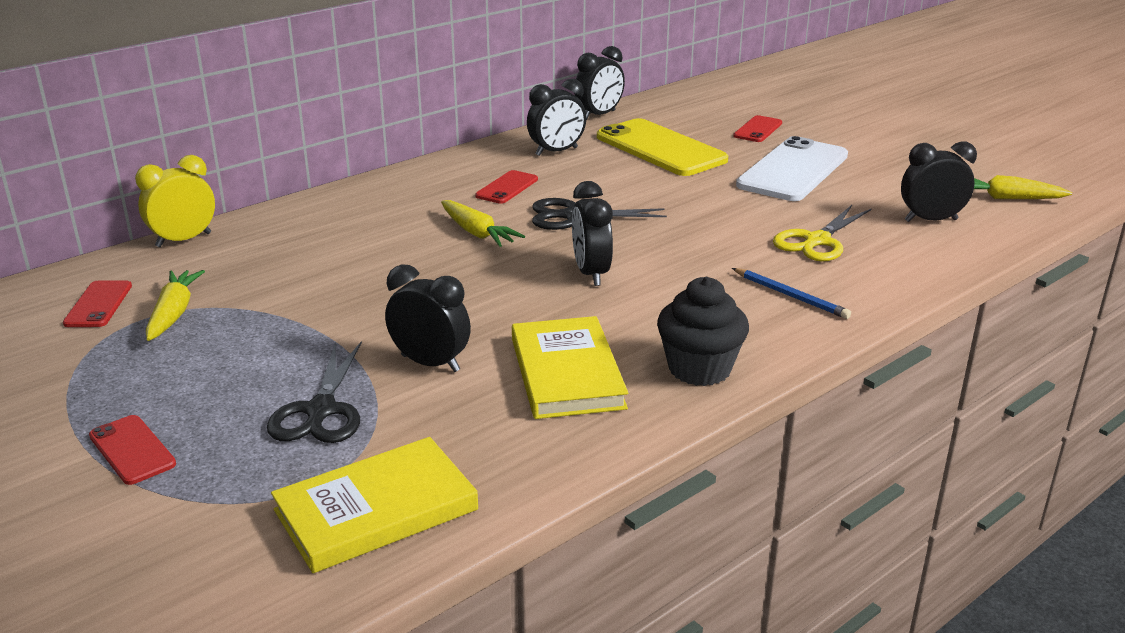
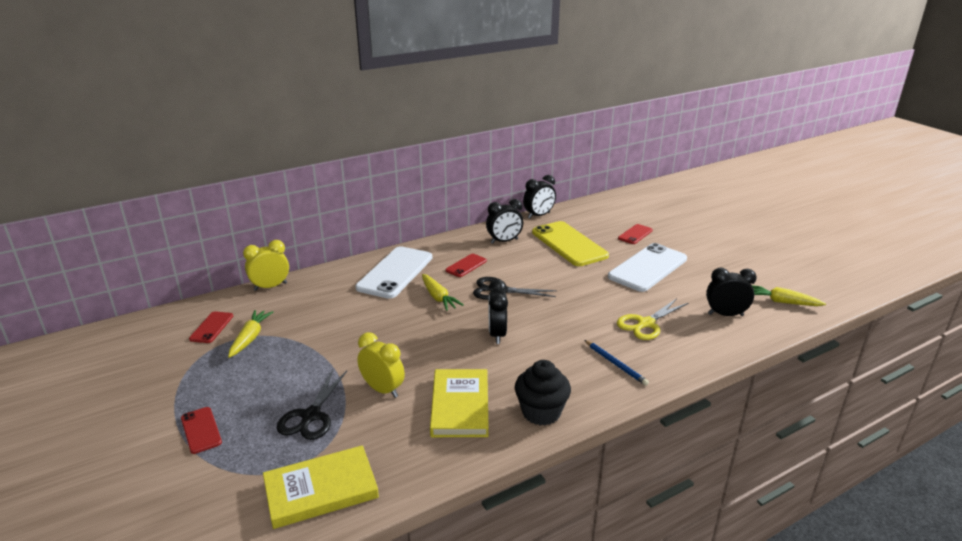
camera: 10 degrees right, 0 degrees up
(392, 205) = (395, 272): none -> white phone
(430, 363) = (382, 389): black clock -> yellow clock

